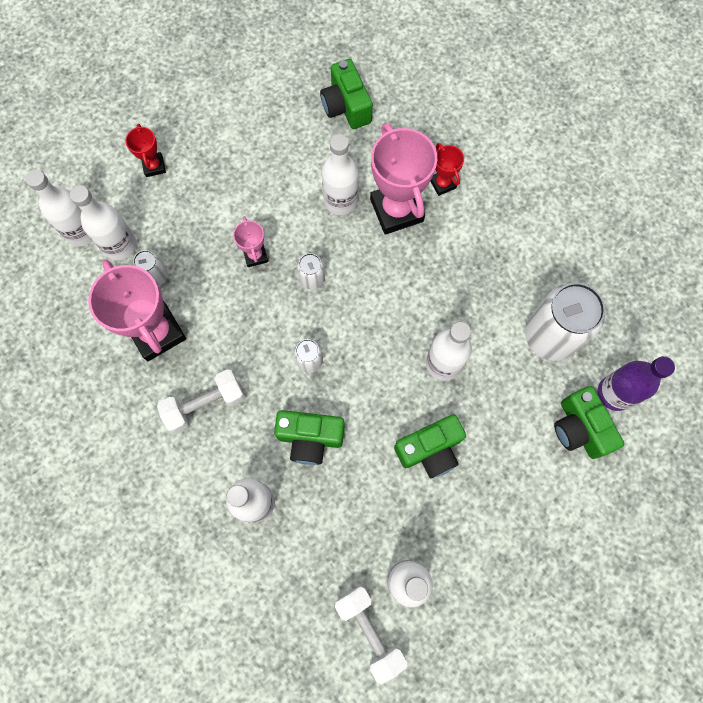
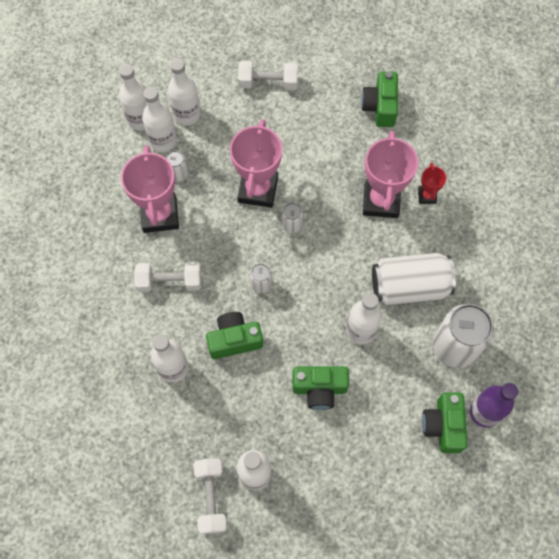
camera: 25 degrees right, 5 degrees down
(154, 166) = (214, 93): red trophy -> none
(209, 129) = (268, 82): none -> white dumbbell
(255, 255) = (258, 189): pink trophy -> pink trophy, size x2.04
(310, 438) = (234, 340): green camera -> green camera turned 135 degrees clockwise
(341, 201) = (341, 176): white bottle -> white bottle (187, 114)
(471, 291) = (409, 286): none -> white can

